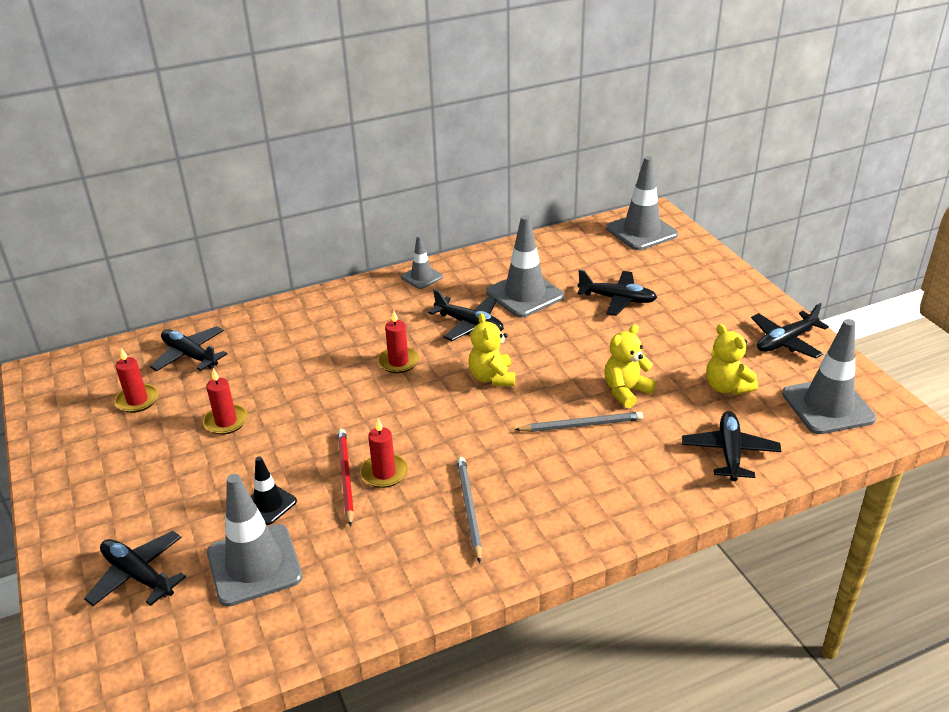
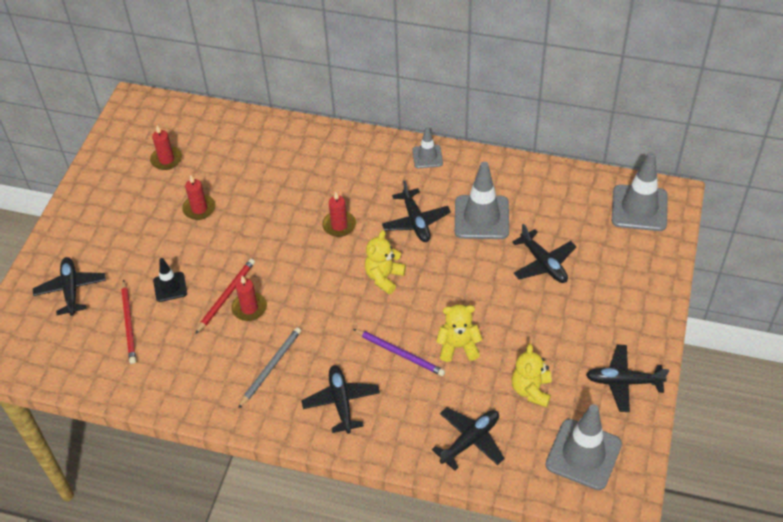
camera: 40 degrees right, 15 degrees up
(190, 355) = (223, 140): black plane -> black plane (341, 402)
(254, 565) = (129, 323): grey traffic cone -> red pencil
(581, 425) = (400, 353): grey pencil -> purple pencil

